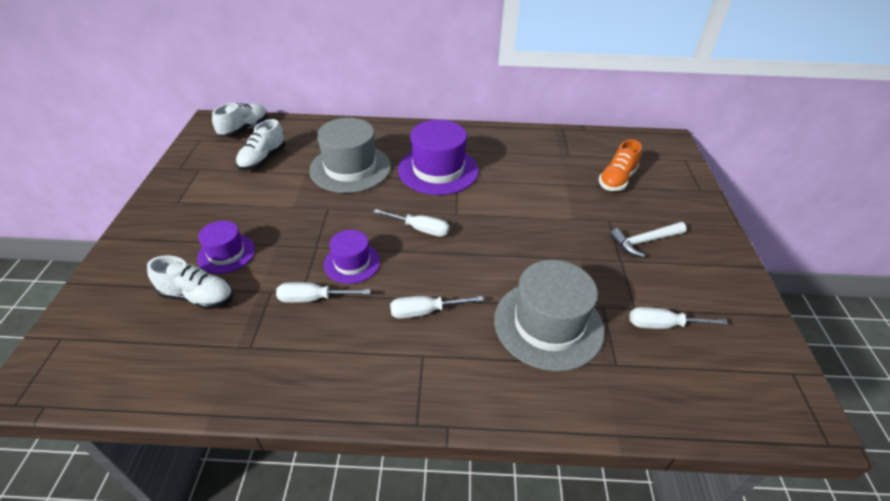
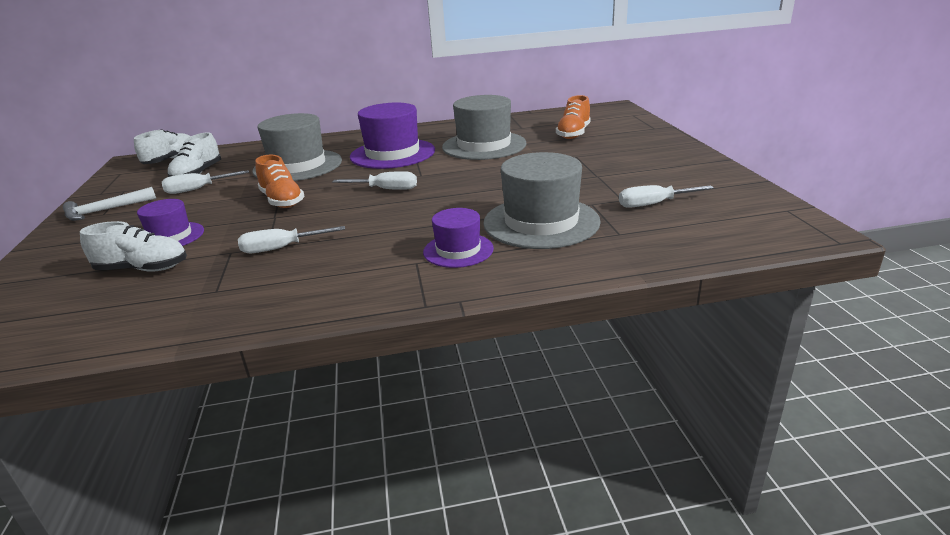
camera: 10 degrees left, 15 degrees down
(327, 222) = (282, 200): none -> orange shoe
(352, 263) = (318, 220): purple hat -> purple hat (458, 250)
(425, 311) = (409, 236): white screwdriver -> white screwdriver (198, 189)
(525, 178) = (484, 145): none -> grey hat
(644, 241) = (615, 162): white hammer -> white hammer (105, 210)

